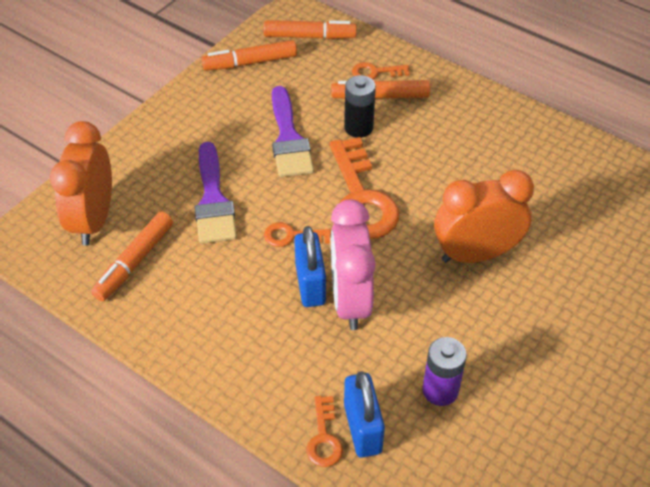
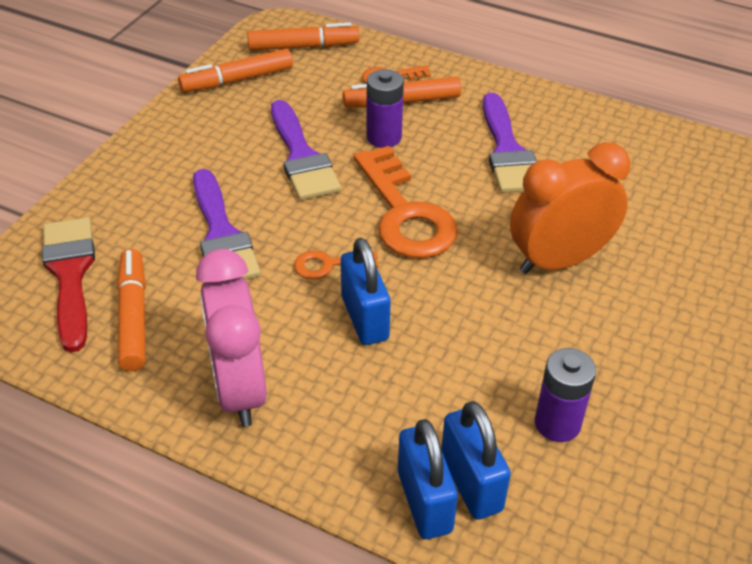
camera: 10 degrees left, 5 degrees down
(93, 220) = (70, 274): orange clock -> red brush
(135, 261) = (133, 317): orange marker -> orange marker turned 150 degrees clockwise
(324, 437) = (424, 501): orange key -> blue padlock
(350, 300) = (419, 331): pink clock -> pink clock (239, 389)
(358, 128) = (384, 137): black battery -> purple battery
(457, 151) = (507, 151): none -> purple brush

